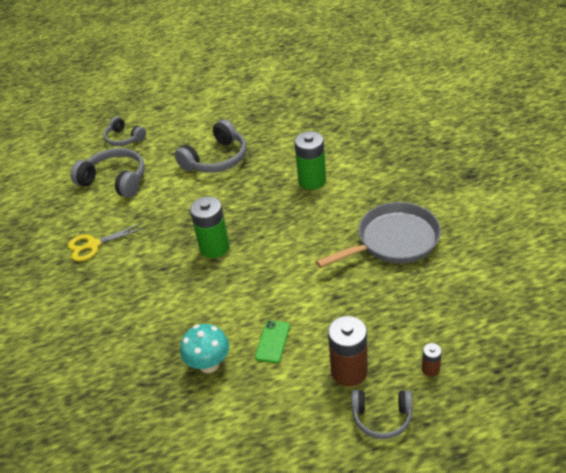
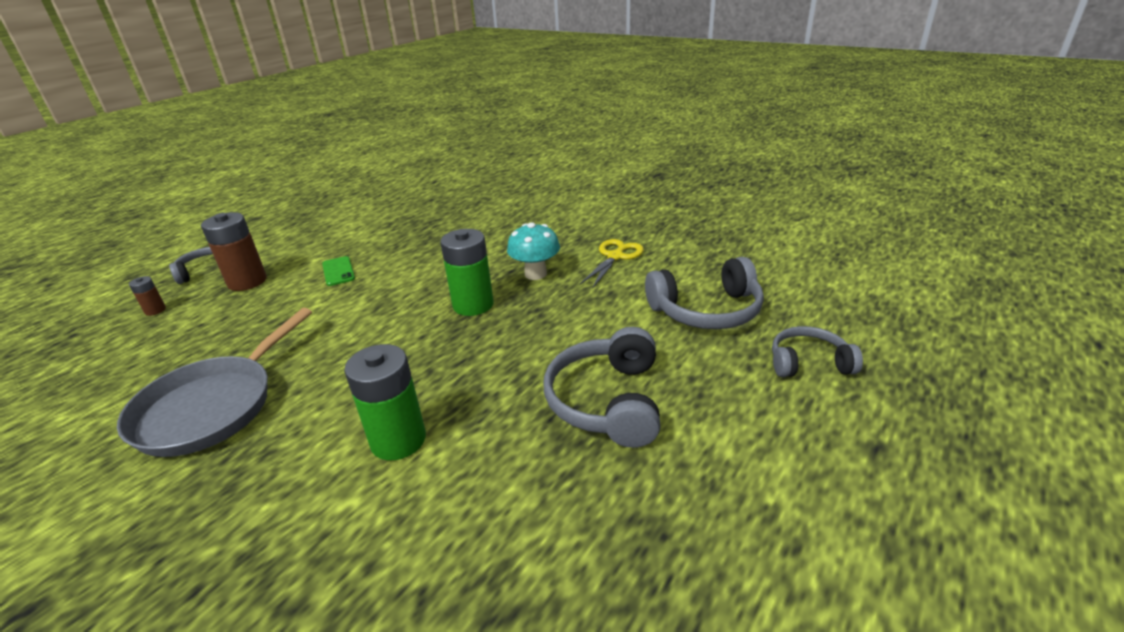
camera: 140 degrees right, 10 degrees down
(209, 364) = (390, 242): turquoise mushroom -> turquoise mushroom (535, 274)

